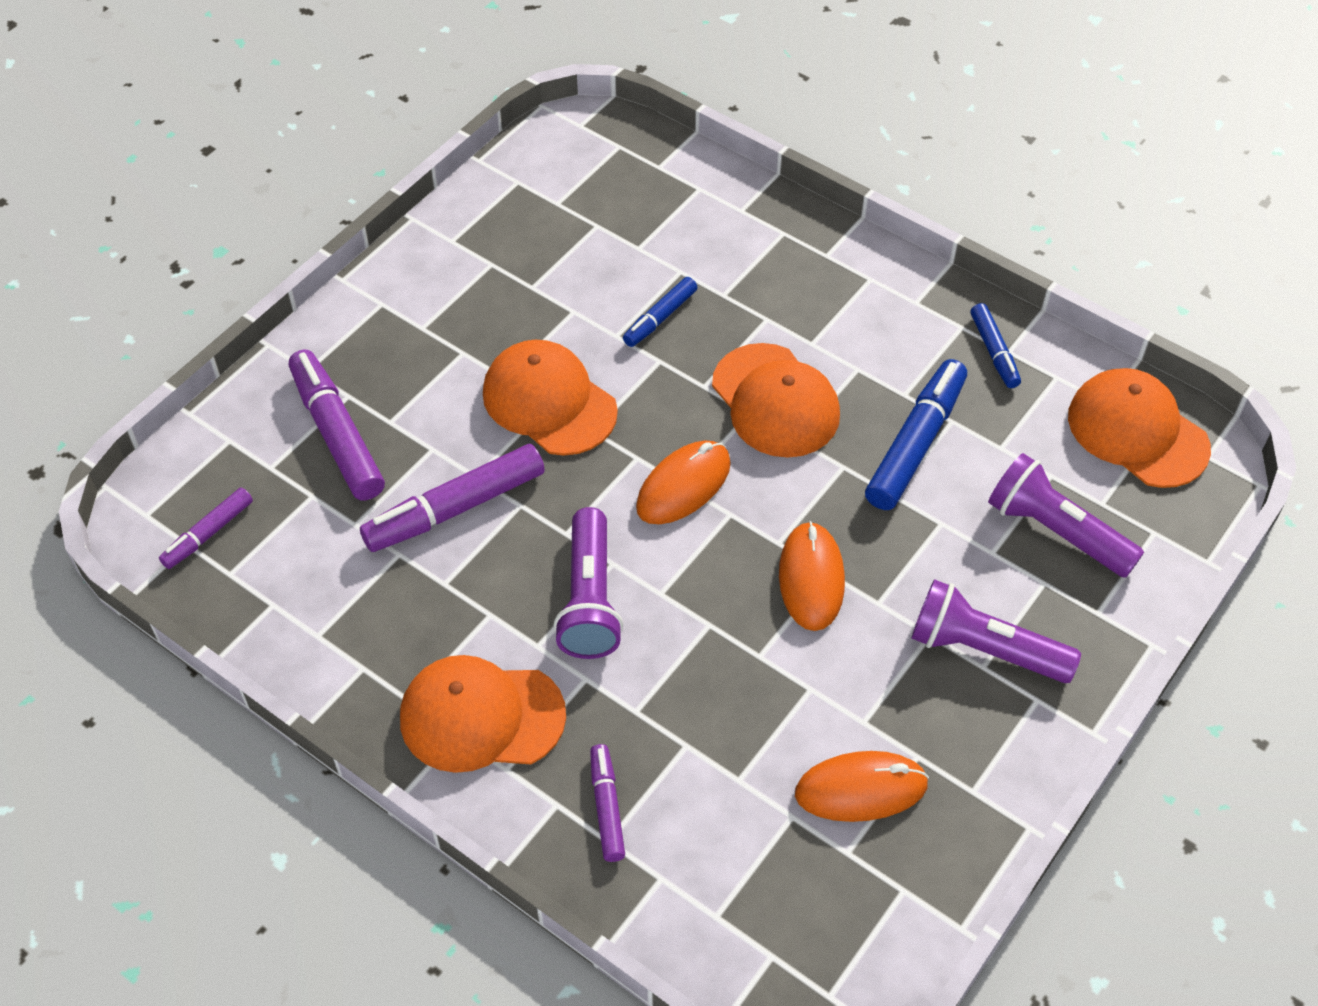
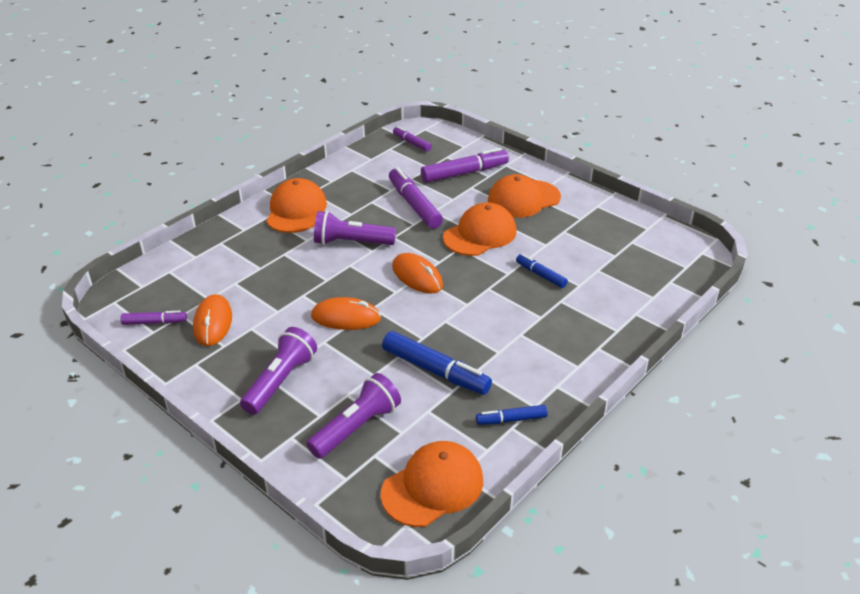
camera: 95 degrees right, 15 degrees down
(607, 807) = (237, 243): purple marker -> purple marker (154, 322)
(775, 401) = (474, 315): orange cap -> orange cap (523, 199)

